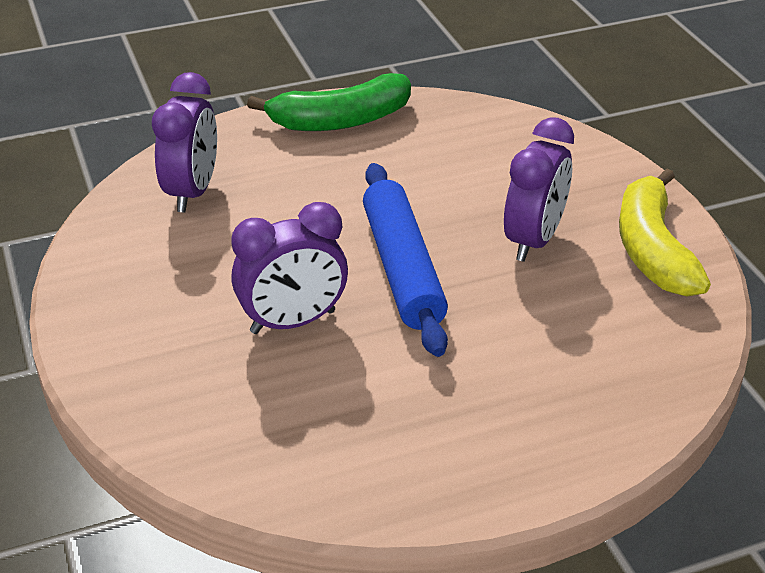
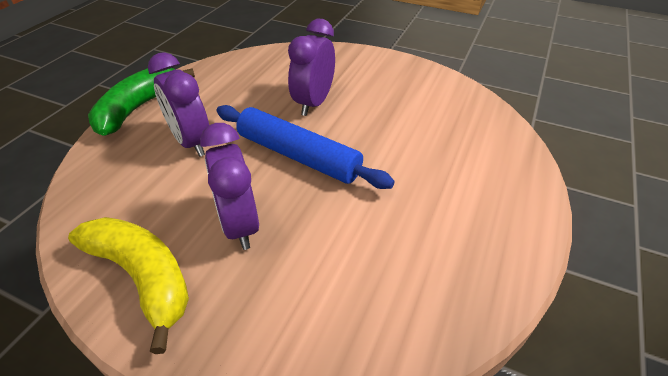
camera: 135 degrees right, 5 degrees up
(192, 192) = (464, 127): purple clock -> purple clock (191, 142)
(340, 120) = (494, 236): green banana -> green banana (138, 108)

